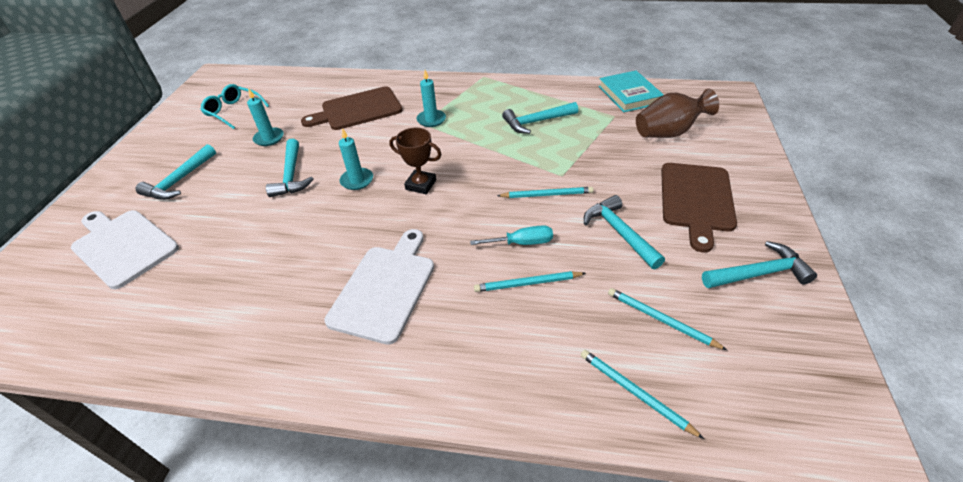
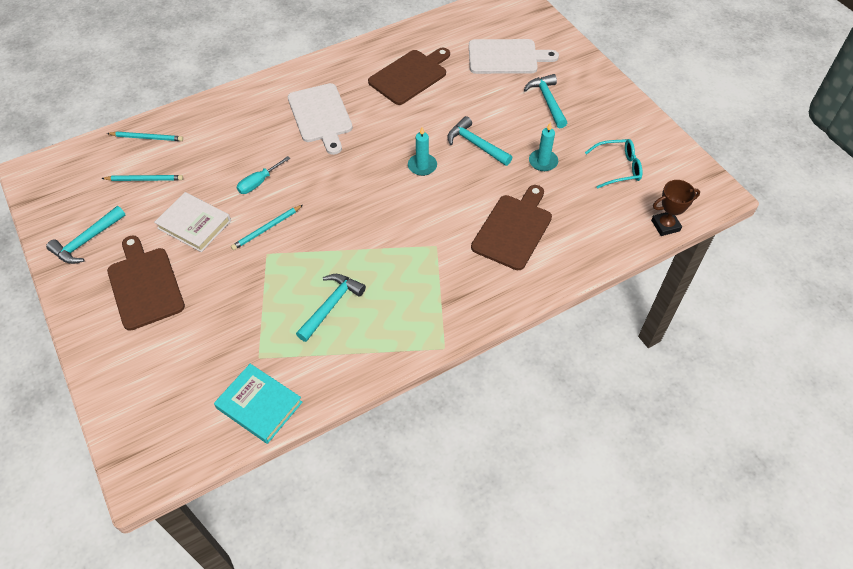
camera: 140 degrees right, 10 degrees up
(234, 283) = (410, 76): none -> brown cutting board
(421, 185) = (370, 187): brown trophy -> brown trophy (665, 225)
(431, 120) = (432, 254): turquoise candle -> none
(527, 283) = (237, 160): turquoise pencil -> none
(619, 232) = (194, 224): turquoise hammer -> white book
(668, 132) = (193, 360): brown vase -> none

